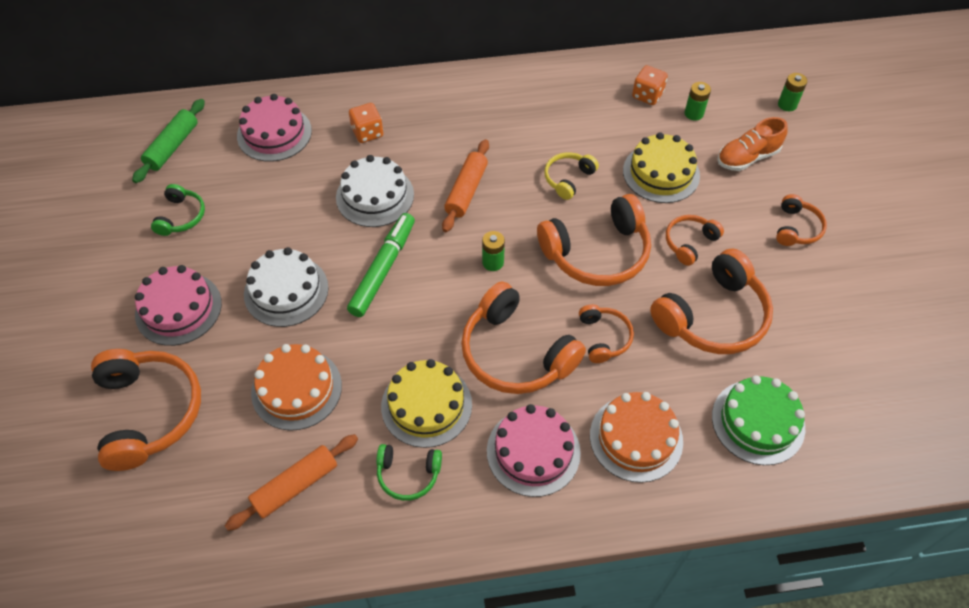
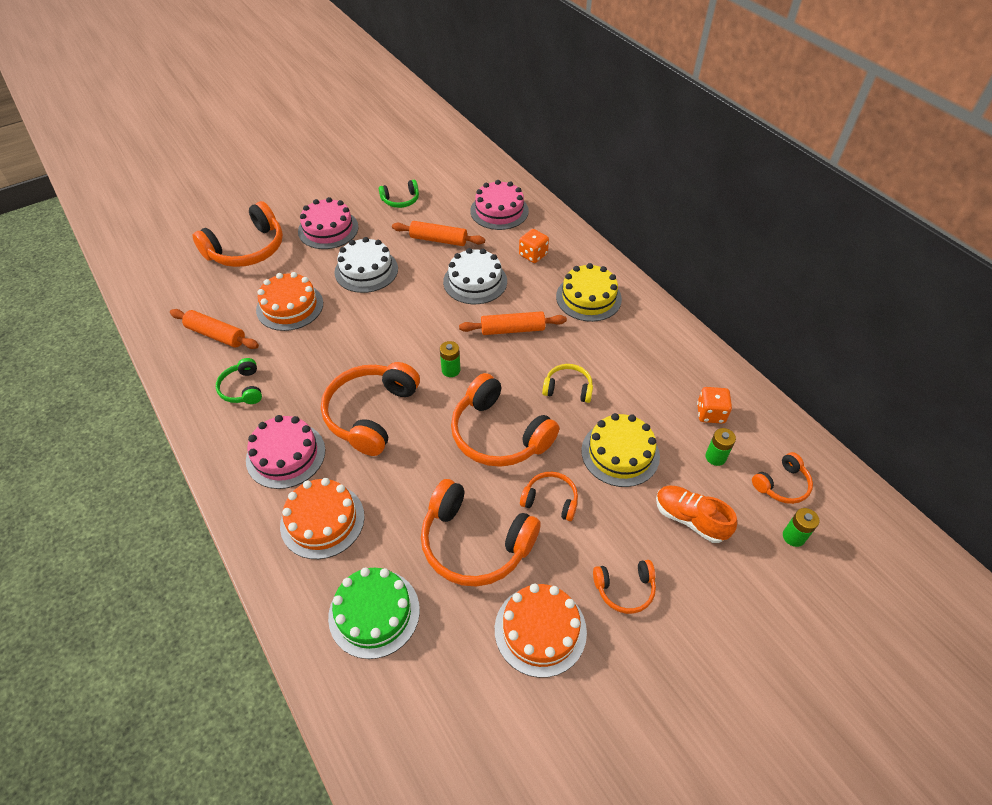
camera: 65 degrees right, 5 degrees down
(172, 146) = (456, 173): green rolling pin -> none
(282, 204) = (438, 240): none -> orange rolling pin
(383, 269) = (410, 311): green marker -> none
(426, 405) = (303, 378): yellow cake -> yellow cake (588, 298)
(604, 337) = (412, 467): orange headphones -> orange headphones (782, 485)
(815, 300) = (540, 630): none -> orange cake

